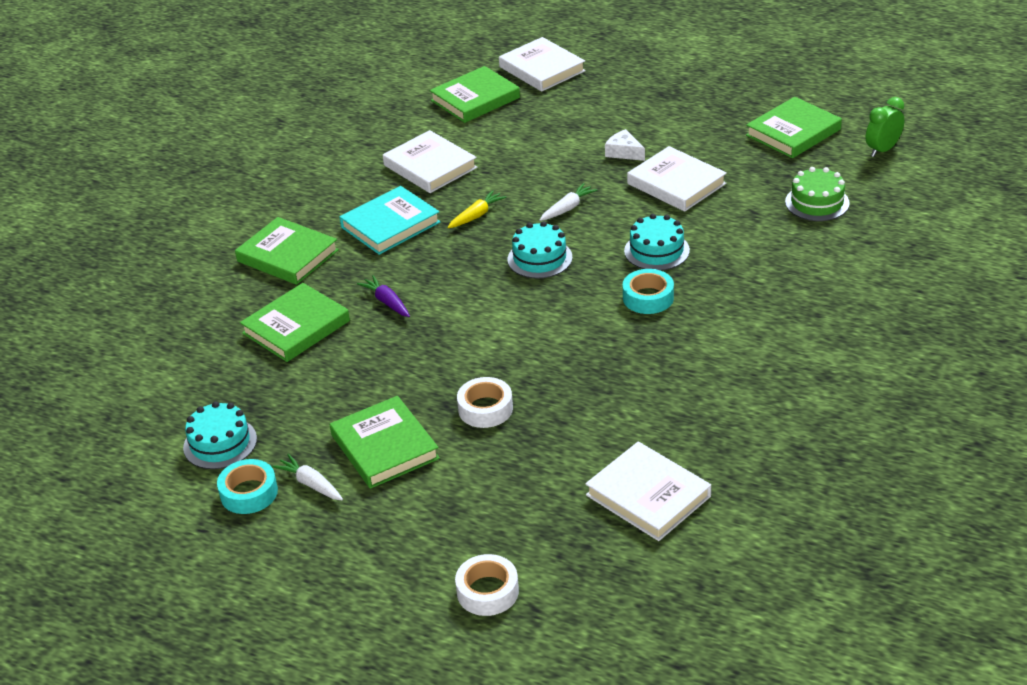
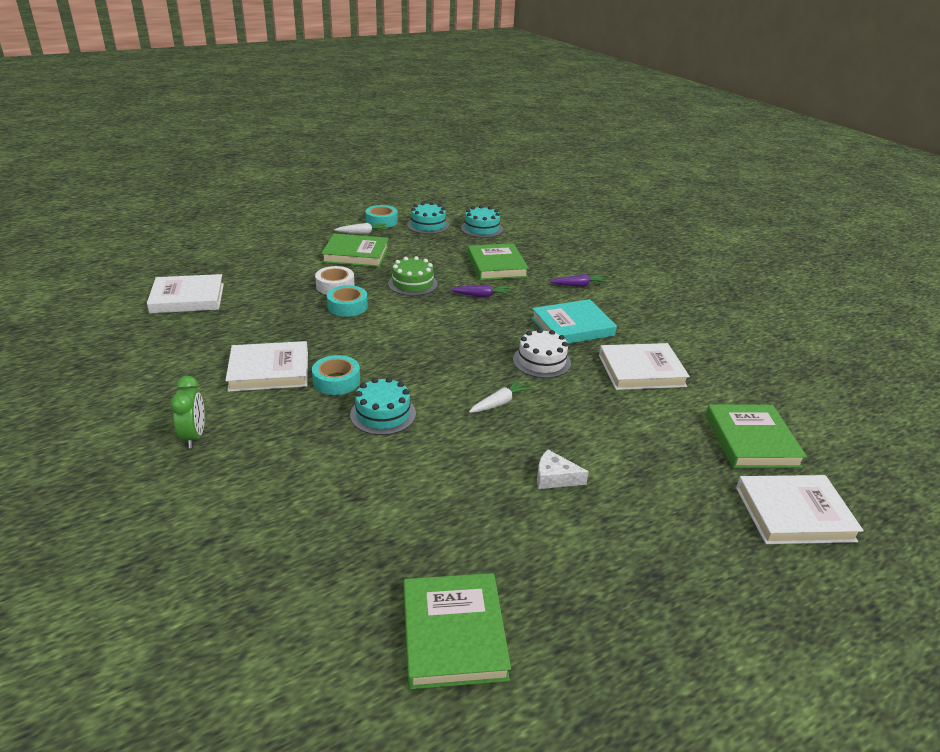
camera: 120 degrees right, 5 degrees down
(288, 255) = (578, 285): green book -> purple carrot
(390, 225) = (572, 326): turquoise book -> turquoise book turned 75 degrees clockwise
(476, 215) = (541, 361): yellow carrot -> white cake
(487, 591) = (221, 242): white tape -> none
(518, 372) = (347, 306): none -> turquoise tape
(539, 258) = (450, 362): turquoise cake -> turquoise cake (481, 229)
(567, 208) = (499, 403): white carrot -> white carrot turned 120 degrees counterclockwise
(624, 152) = (554, 478): white cheese -> white cheese turned 150 degrees counterclockwise
(676, 184) = (462, 479): white book -> white book (269, 371)
(817, 202) = (310, 551): green cake -> green cake (412, 284)
(882, 150) = (319, 694): green clock -> green clock (194, 436)

